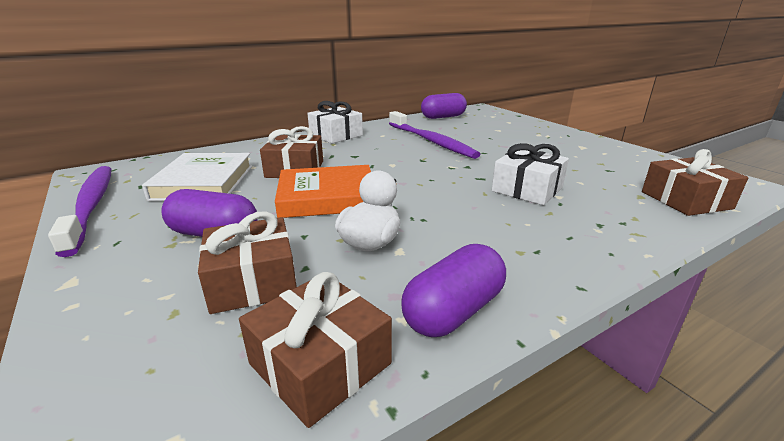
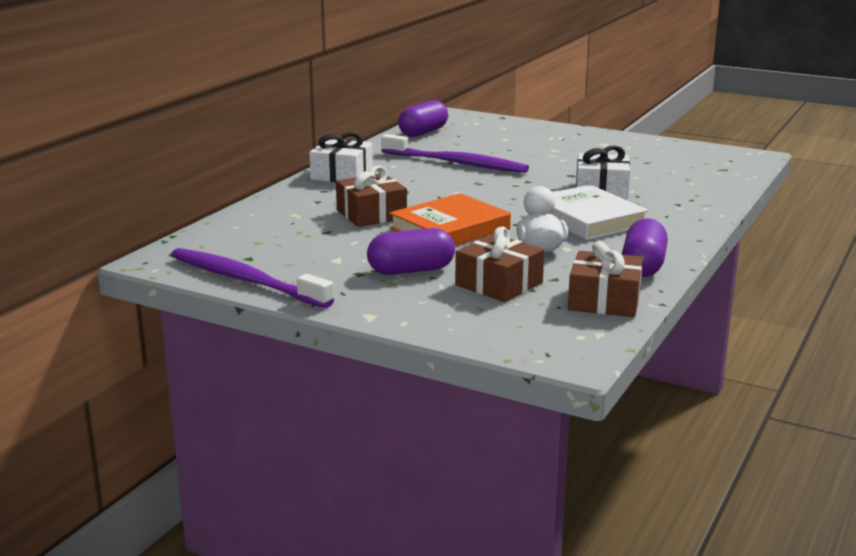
camera: 30 degrees left, 5 degrees down
(204, 182) = (307, 242): white book -> white book (588, 219)
(685, 200) = (720, 175): brown gift -> none

